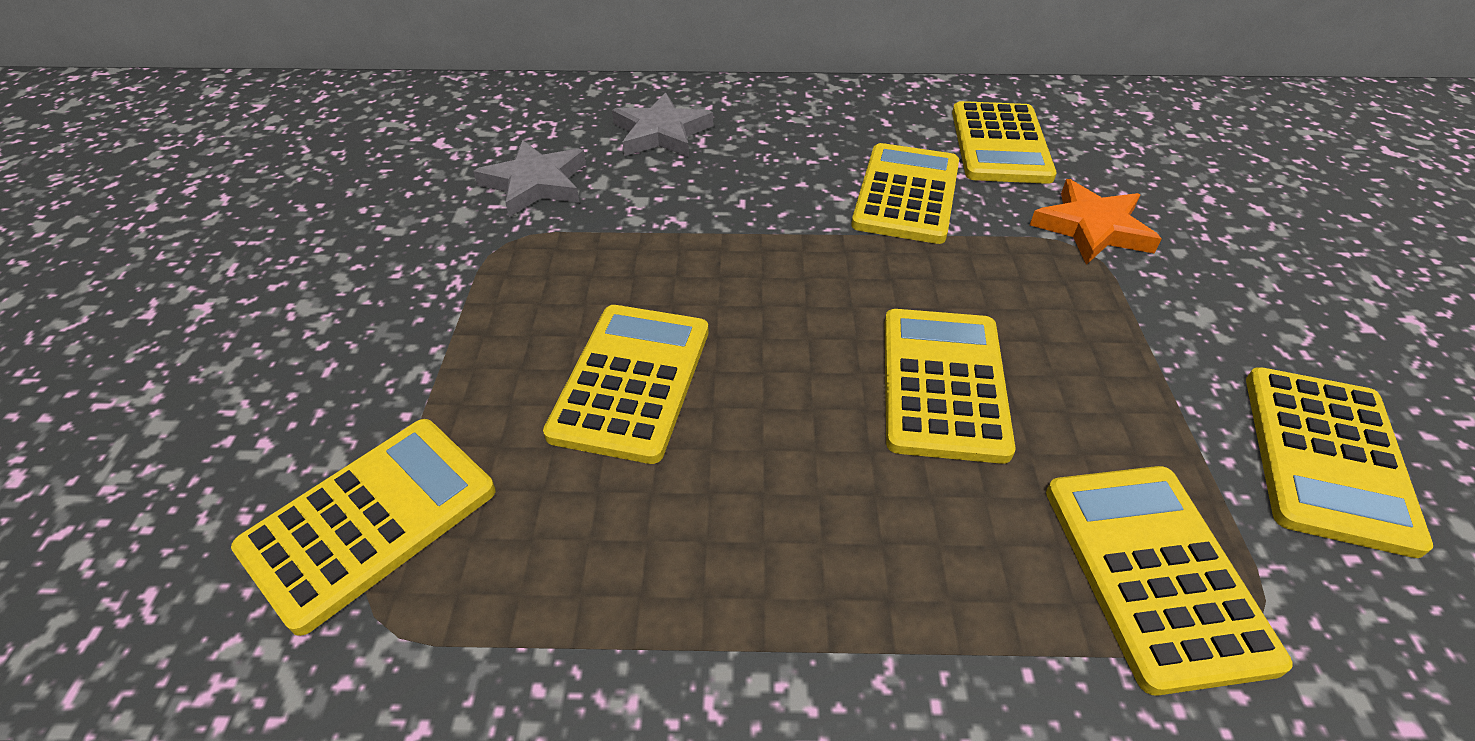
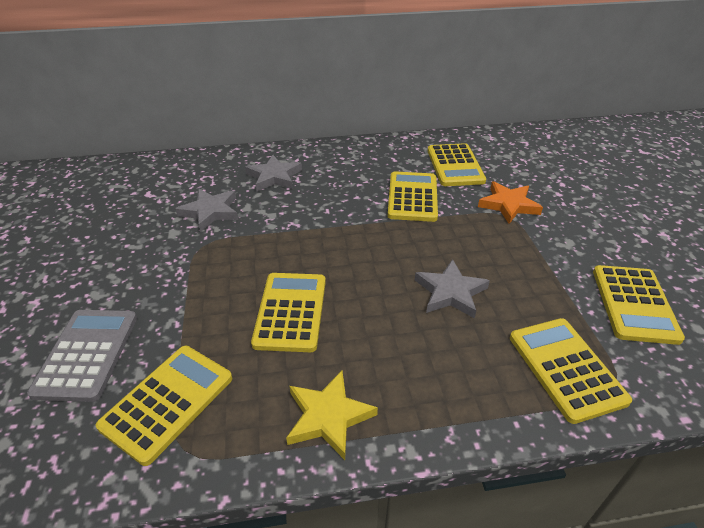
camera: 10 degrees left, 5 degrees down
(260, 410) = (87, 354): none -> grey calculator
(653, 596) = (328, 416): none -> yellow star
(943, 383) = (450, 292): yellow calculator -> grey star

